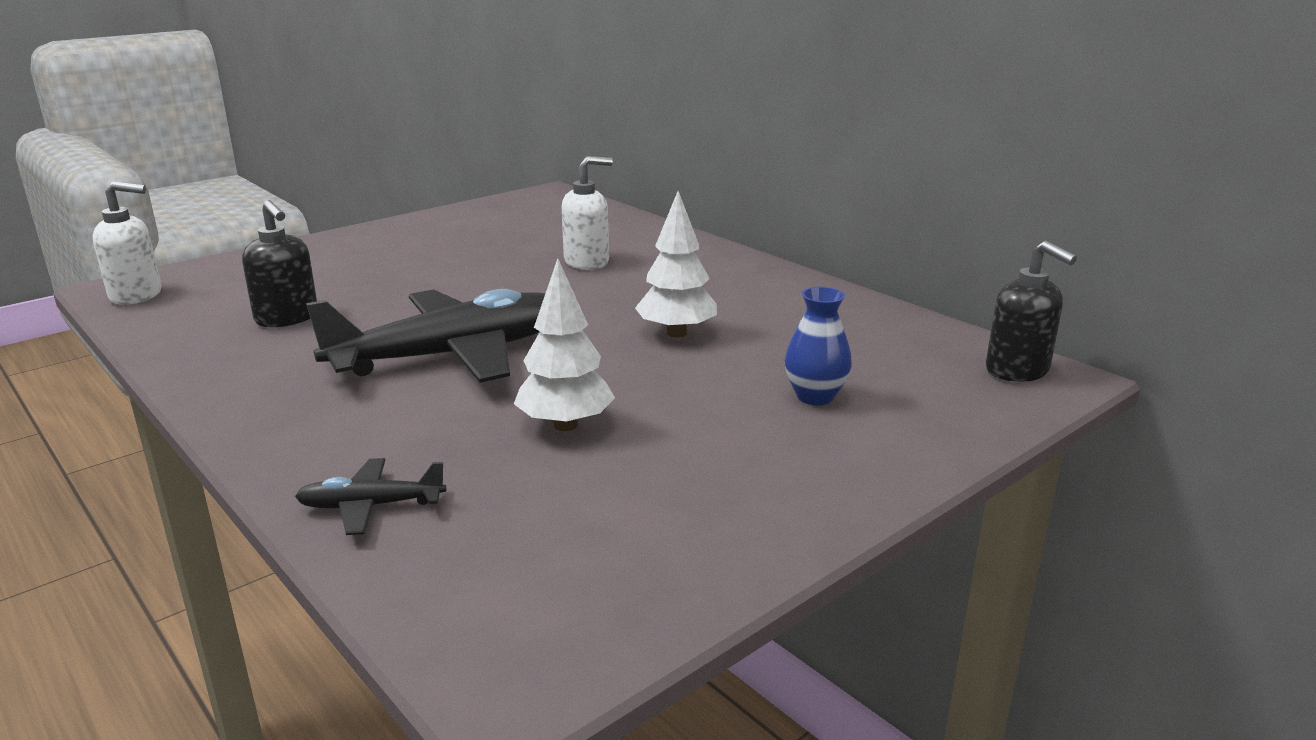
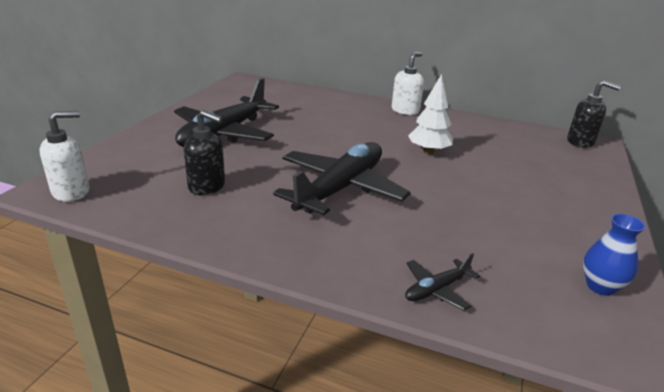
camera: 30 degrees left, 5 degrees up
(409, 259) = (224, 133): none -> black plane
(565, 425) = (455, 215): white tree -> none
(587, 262) = (326, 119): white soap dispenser -> white soap dispenser (405, 110)
(815, 396) = (531, 172): blue vase -> blue vase (600, 286)

